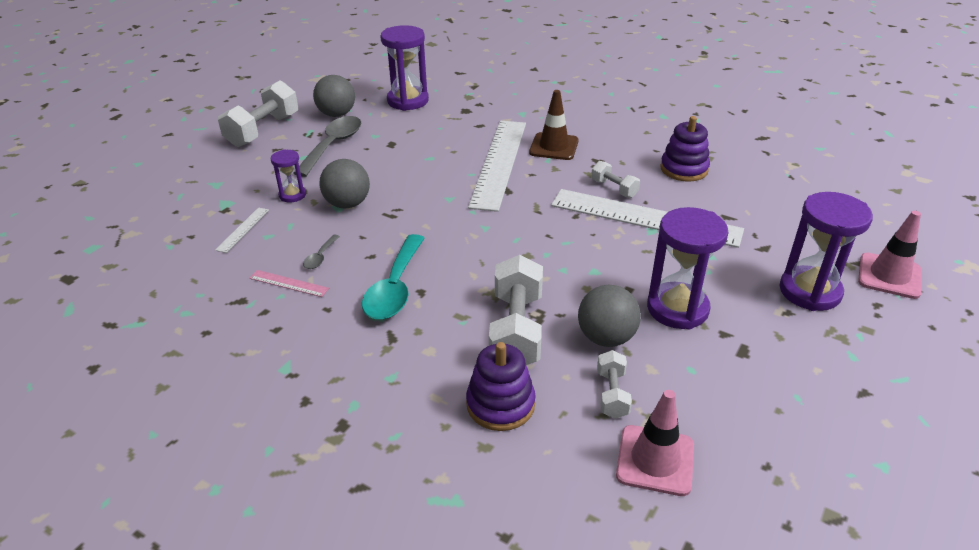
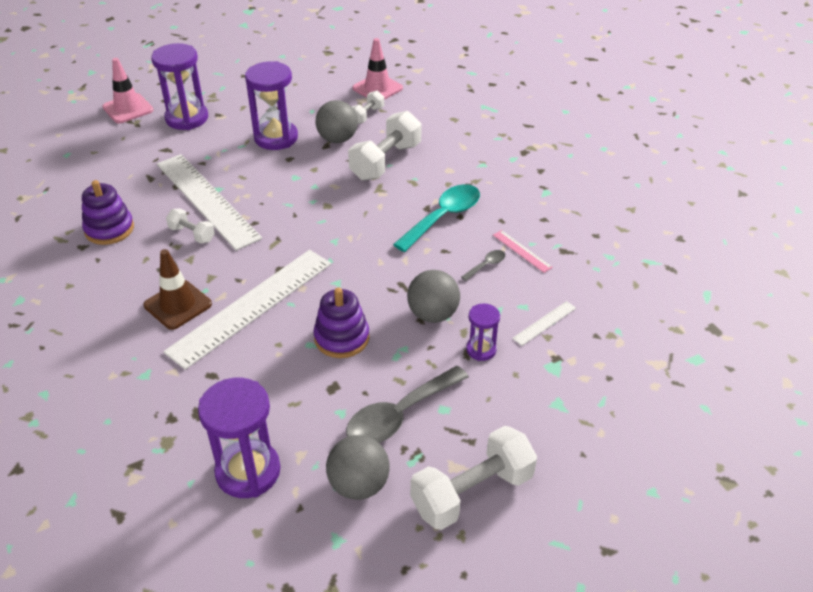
camera: 150 degrees left, 5 degrees up
(500, 404) = (430, 131): purple stacking toy -> purple stacking toy (341, 338)
(614, 189) = (192, 234): white dumbbell -> white dumbbell turned 45 degrees counterclockwise

